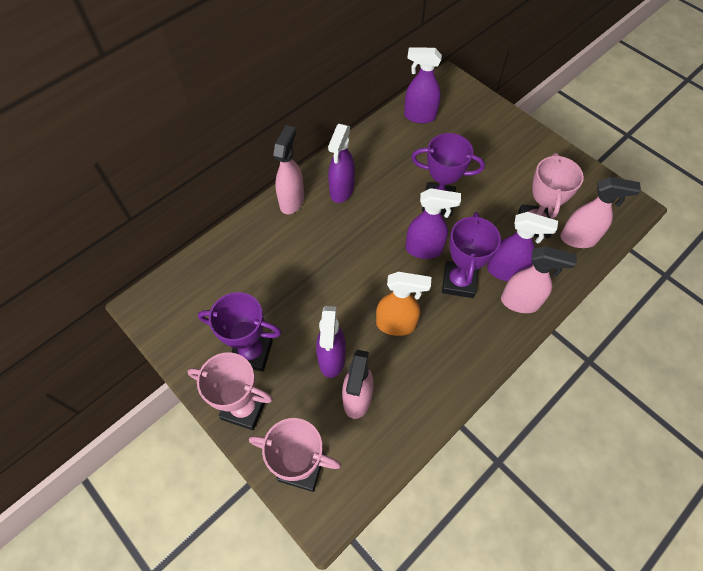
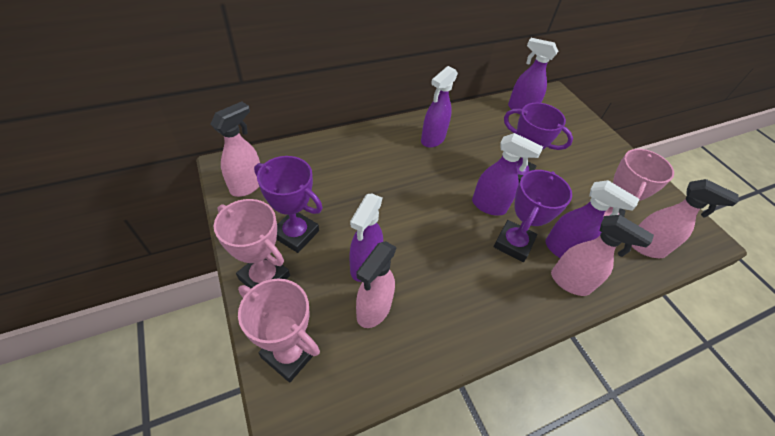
camera: 15 degrees right, 10 degrees down
(292, 201) = (387, 133): pink spray bottle -> pink spray bottle (247, 185)
(396, 324) = (439, 258): orange spray bottle -> none

